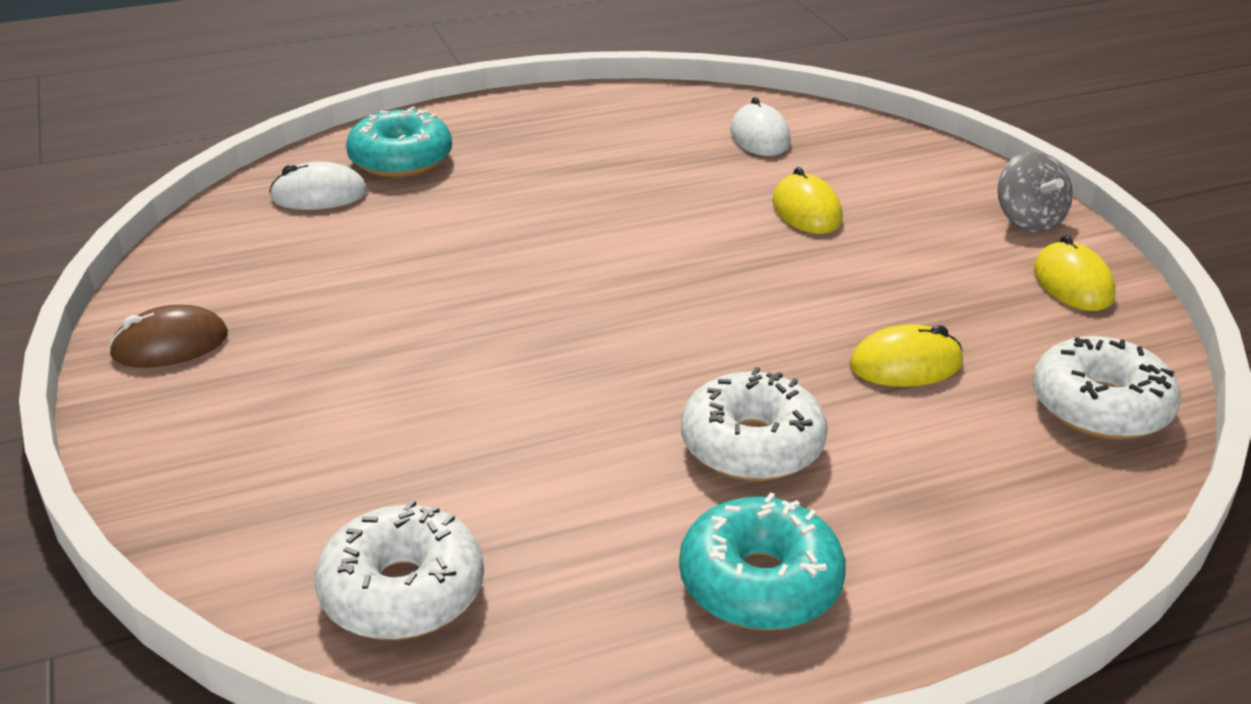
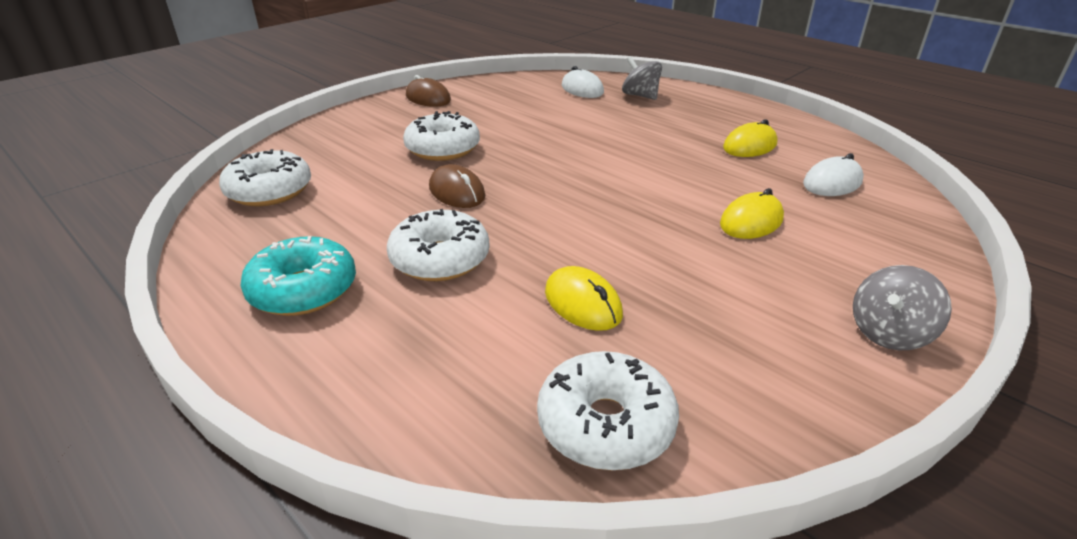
camera: 65 degrees right, 0 degrees up
(401, 160) = (640, 96): turquoise donut -> grey spinning top
(411, 374) = (443, 149): none -> white donut
(573, 392) = (457, 192): none -> brown mouse
(1072, 283) = (805, 378): yellow mouse -> yellow mouse (749, 146)

